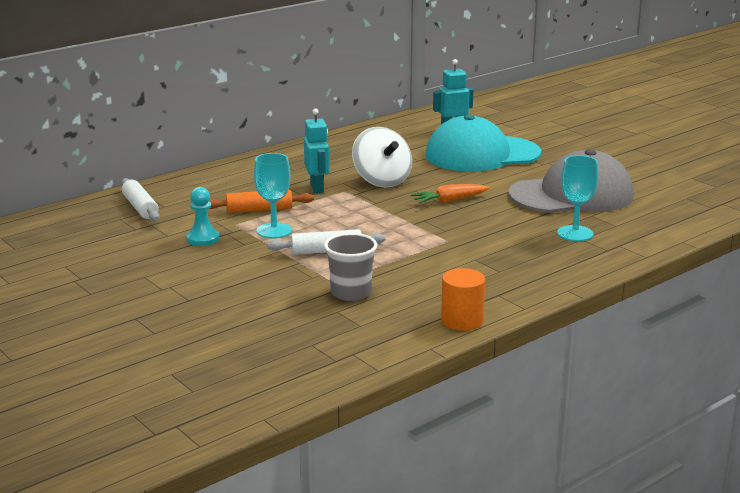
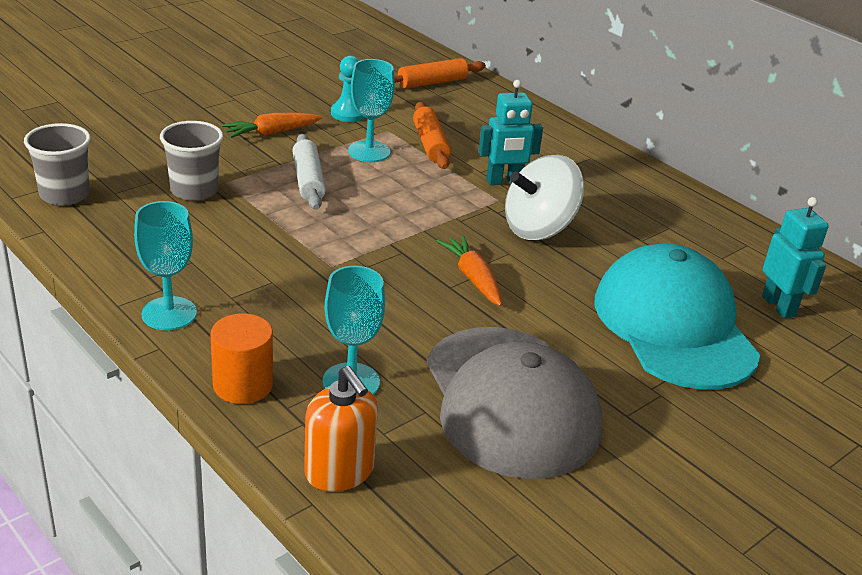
camera: 85 degrees right, 10 degrees up
(140, 207) = (432, 83): white rolling pin -> orange rolling pin
(242, 268) = (271, 133): none -> orange carrot
(369, 346) = (64, 195): none -> grey cup
(462, 321) = (100, 256): orange cylinder -> orange cylinder (243, 385)
(527, 289) = (169, 313): none -> turquoise goblet
(654, 235) = (339, 472): none -> orange soap dispenser

